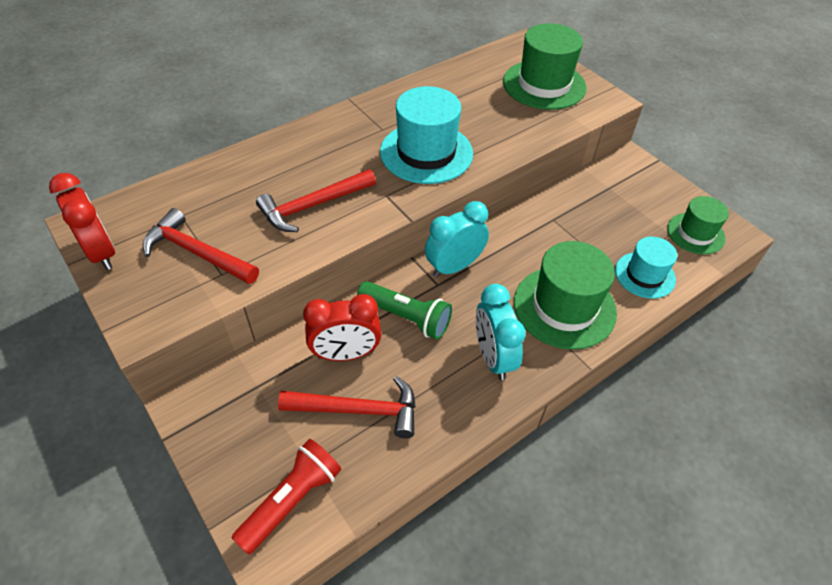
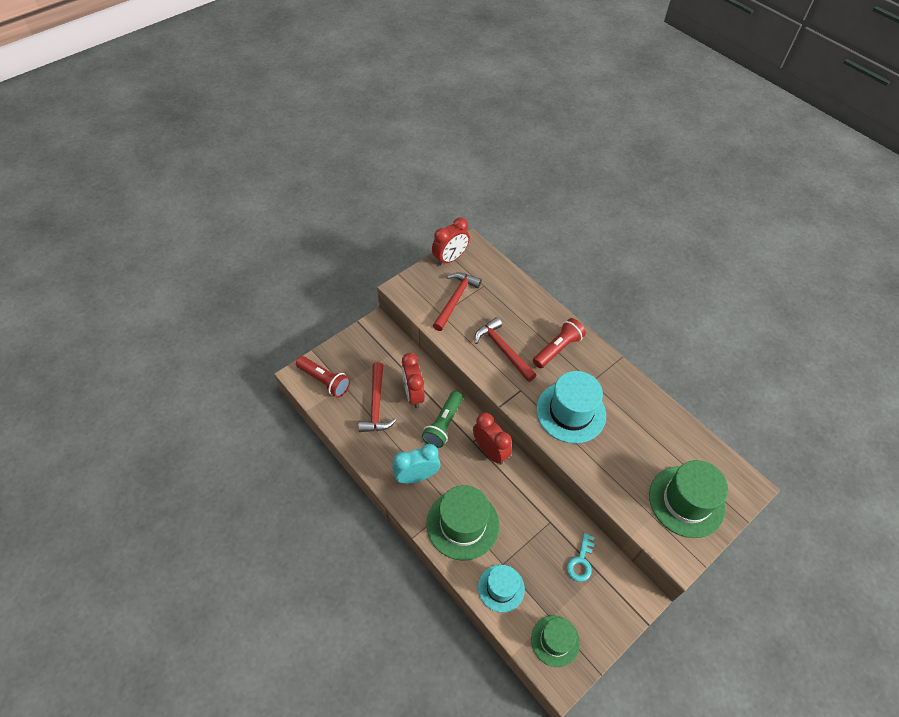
camera: 85 degrees right, 5 degrees up
(324, 151) = (557, 348): none -> red flashlight
(454, 266) = (490, 451): turquoise clock -> red clock
(599, 199) = (581, 562): none -> turquoise key

